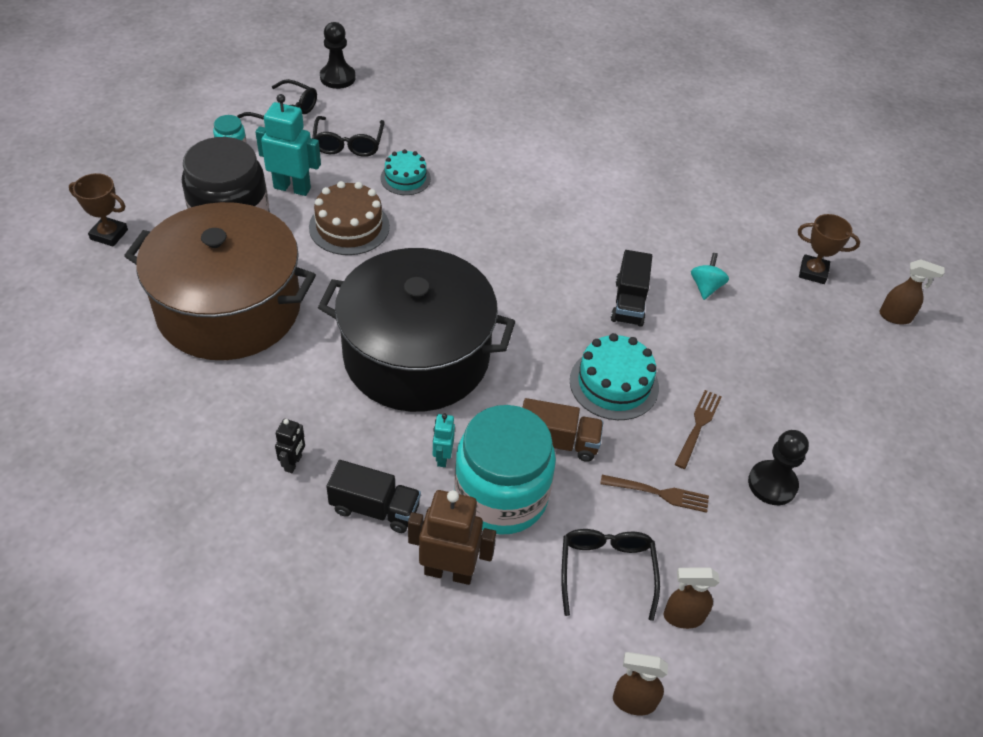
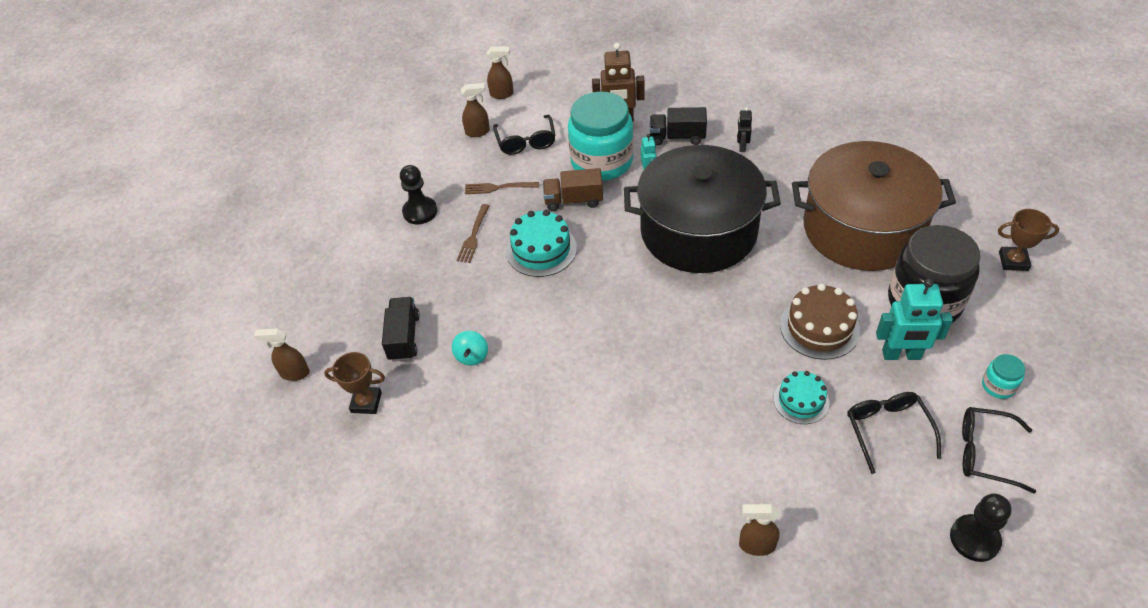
camera: 175 degrees right, 0 degrees up
(494, 108) = (756, 545): none -> brown spray bottle
(629, 303) = (540, 321): black truck -> black truck (404, 337)

